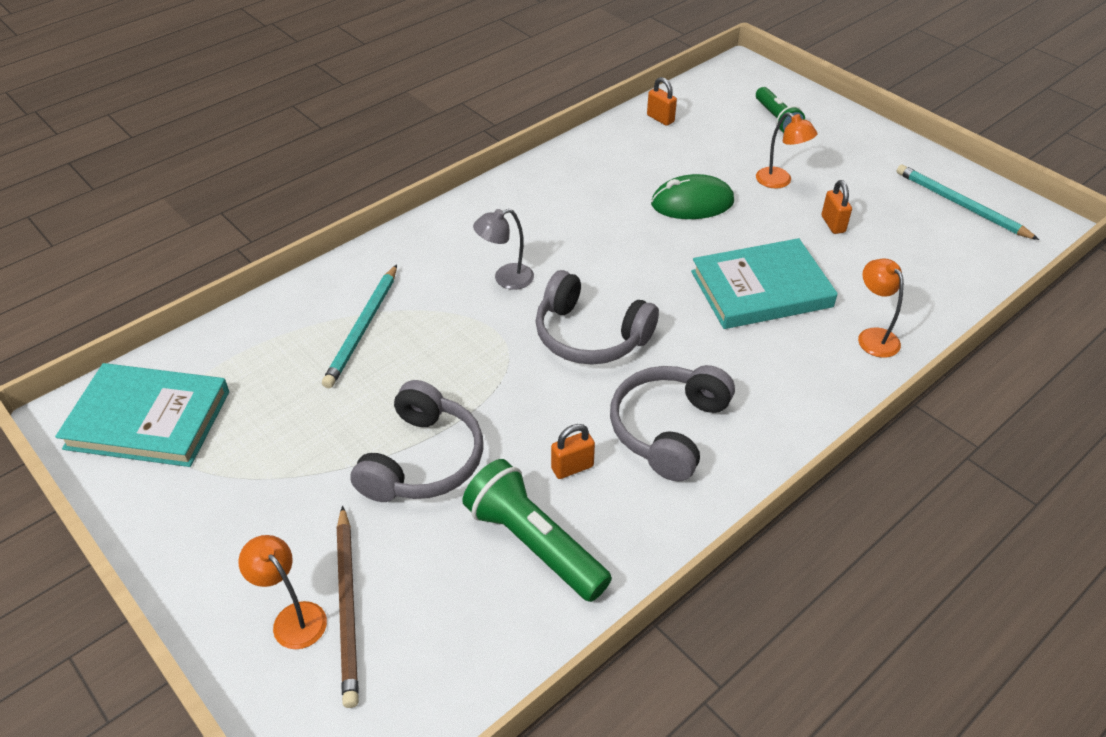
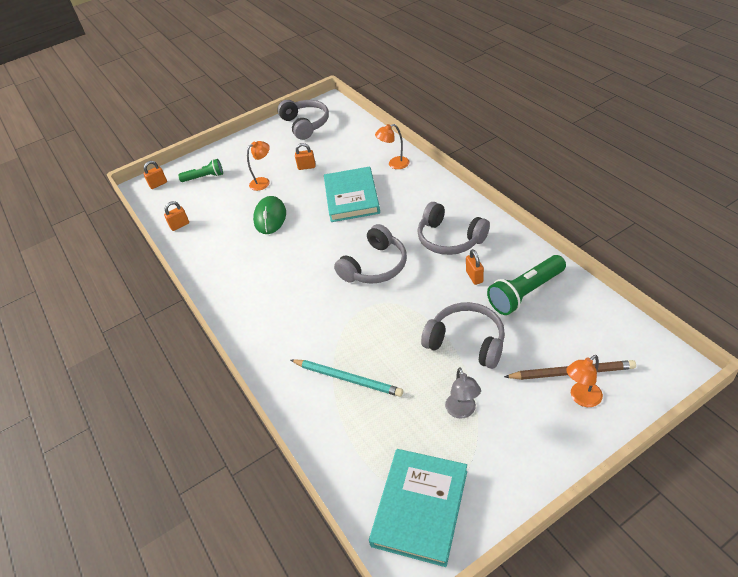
camera: 75 degrees left, 0 degrees up
(505, 279) = (316, 304): grey lamp -> grey lamp (462, 411)
(749, 80) = (158, 184): none -> orange padlock
(961, 205) = (305, 124): turquoise pencil -> grey headphones

